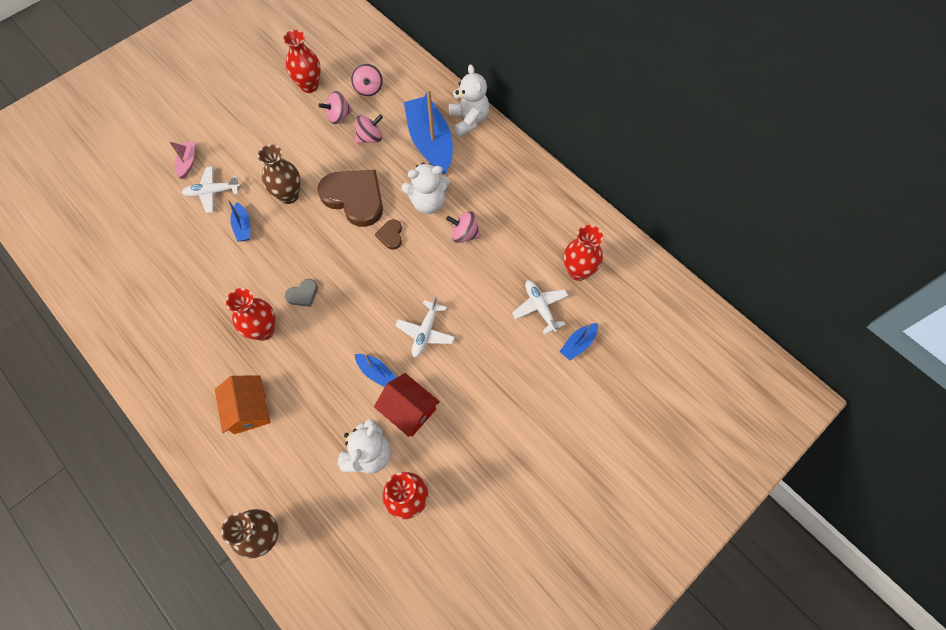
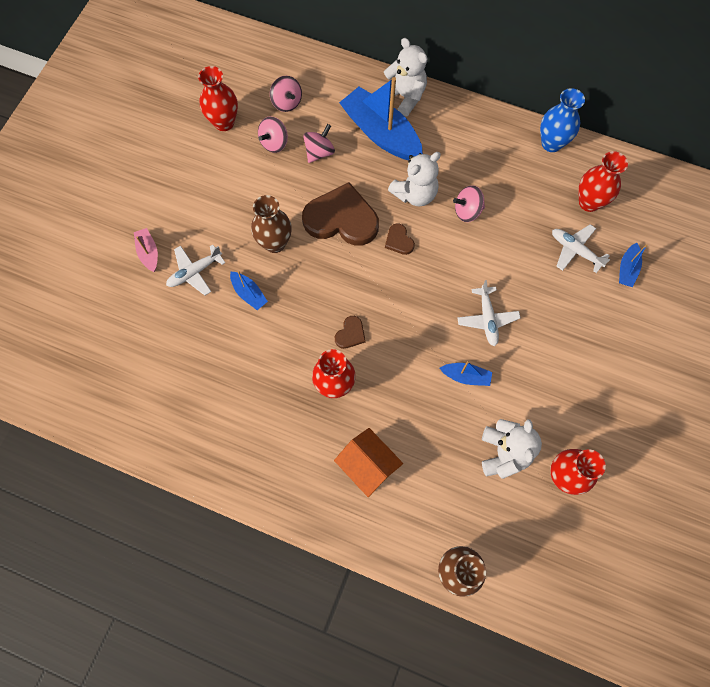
camera: 25 degrees left, 5 degrees up
(303, 294) = (350, 334): grey heart -> brown heart
(409, 410) = (515, 396): red house -> none
(574, 207) = (551, 143): none -> blue vase

